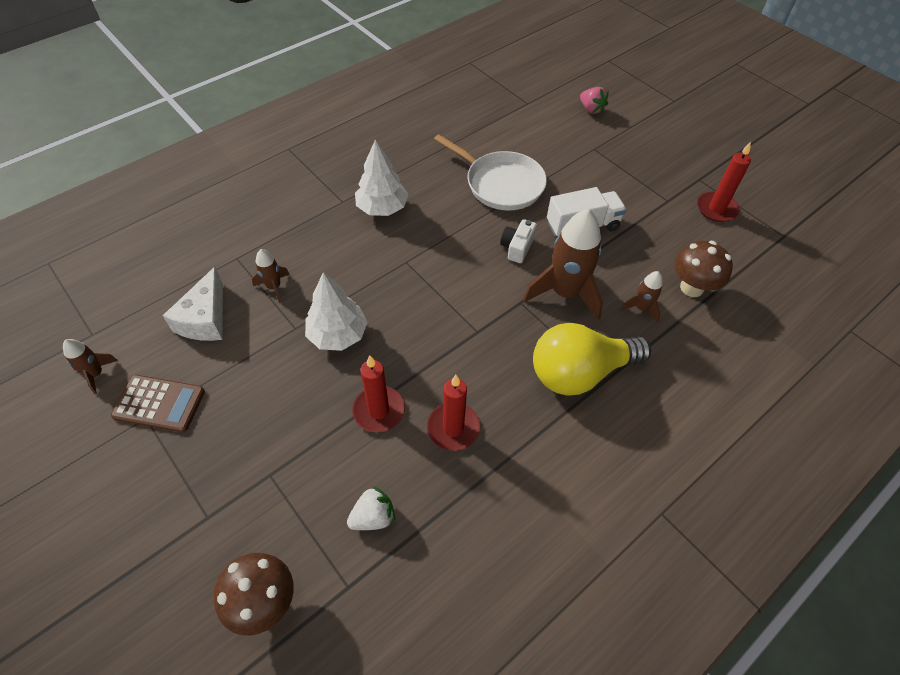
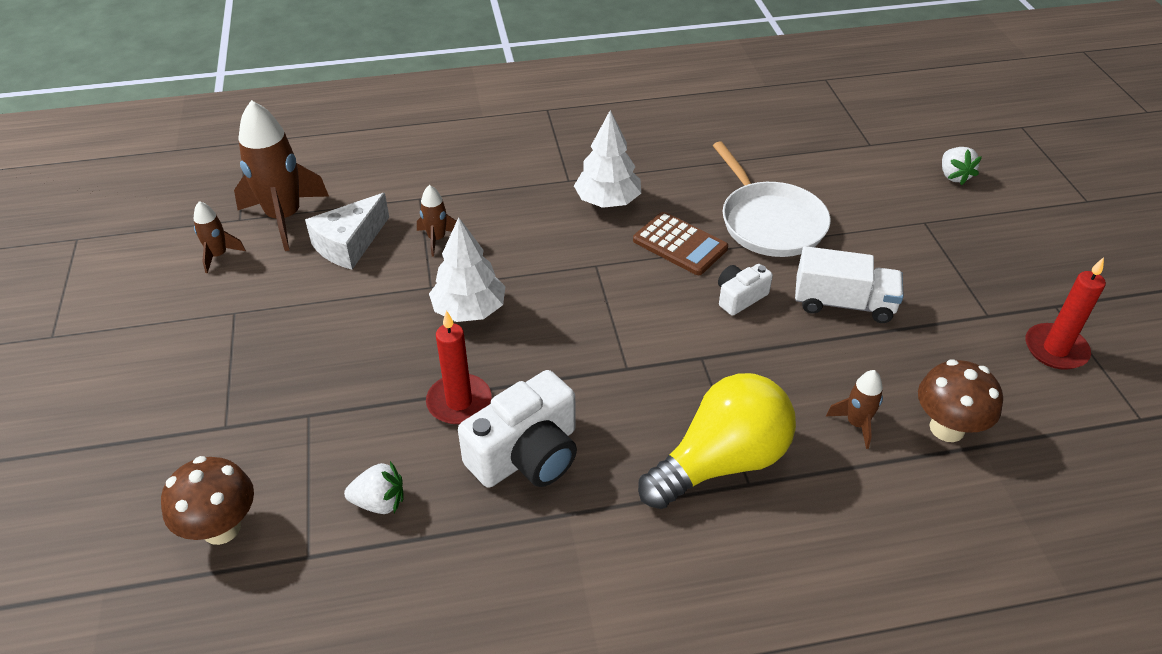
camera: 30 degrees right, 10 degrees down
(159, 404) = (254, 305): brown calculator -> brown calculator (680, 244)
(453, 428) = (527, 454): red candle -> white camera
(565, 293) = (766, 368): brown rocket -> brown rocket (284, 217)
(580, 372) = (721, 462): yellow light bulb -> yellow light bulb turned 135 degrees clockwise
(591, 109) = (954, 176): pink strawberry -> white strawberry

